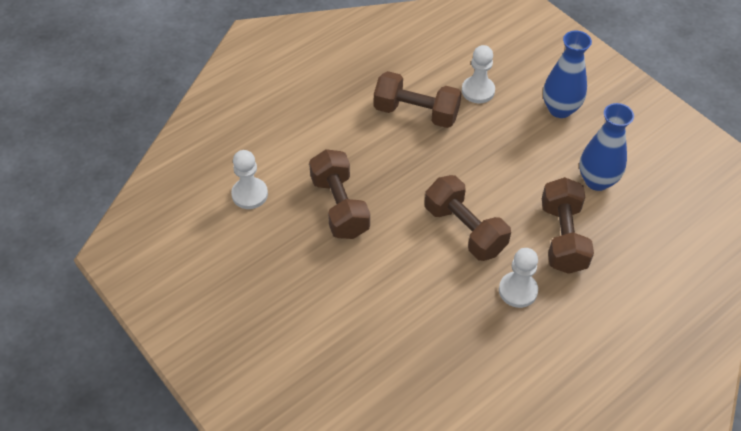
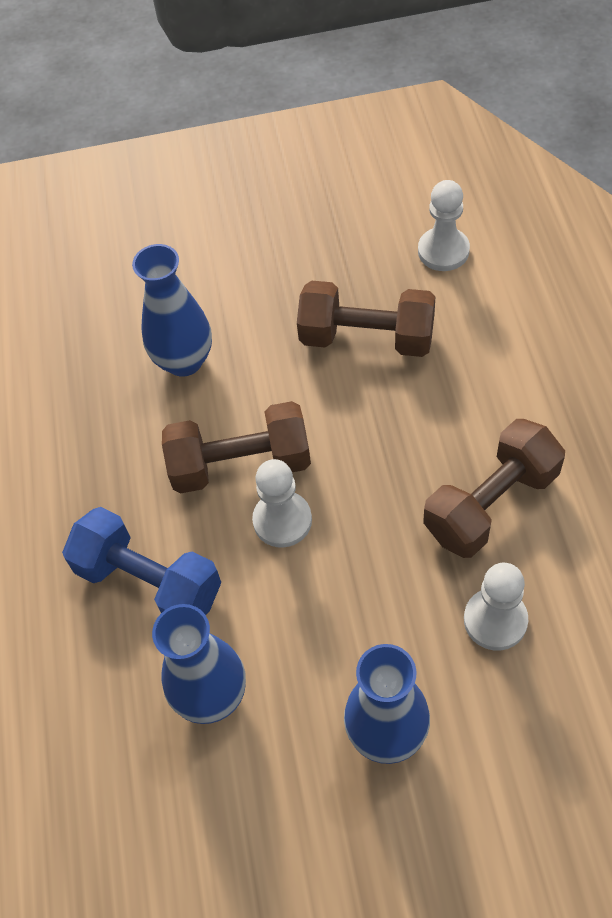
camera: 125 degrees right, 5 degrees up
(412, 296) = (184, 361): none -> blue vase
(518, 290) = (111, 479): white pawn -> white pawn (282, 520)
(563, 237) = (149, 582): brown dumbbell -> blue dumbbell

